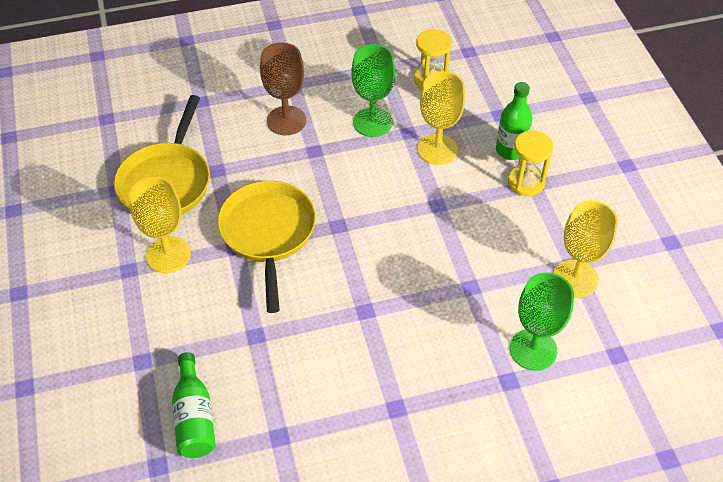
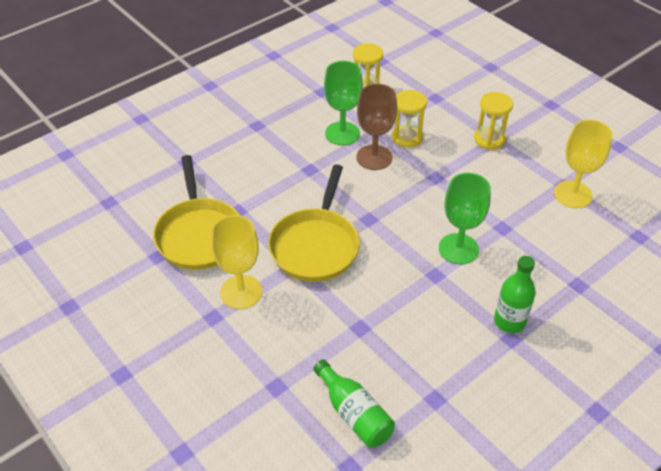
camera: 25 degrees left, 5 degrees down
(268, 234) = (316, 245): yellow pan -> yellow pan turned 135 degrees counterclockwise
(286, 121) = (271, 154): brown goblet -> brown goblet (374, 157)
(437, 149) = (407, 137): yellow goblet -> yellow hourglass
(510, 150) = (462, 120): green bottle -> green bottle (509, 321)
(533, 349) = (579, 255): green goblet -> green goblet (458, 249)

